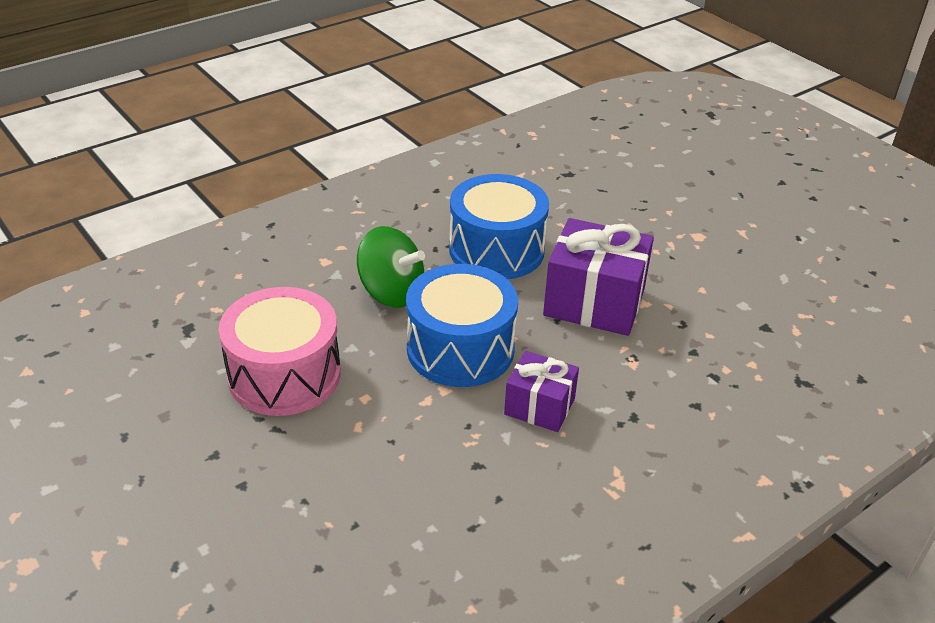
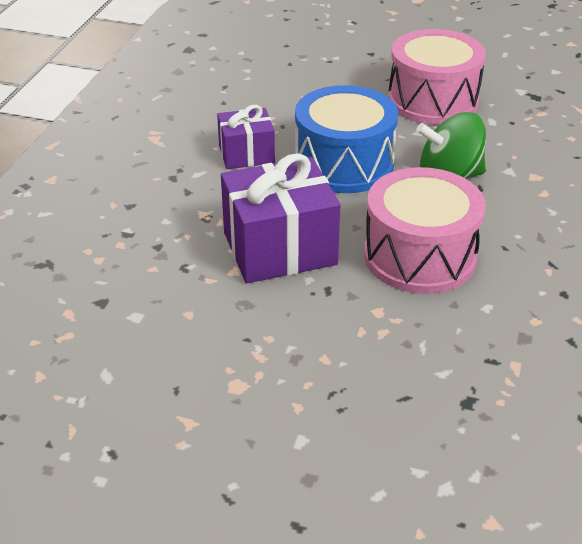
camera: 145 degrees right, 0 degrees up
(496, 250) = (420, 256): blue drum -> pink drum

